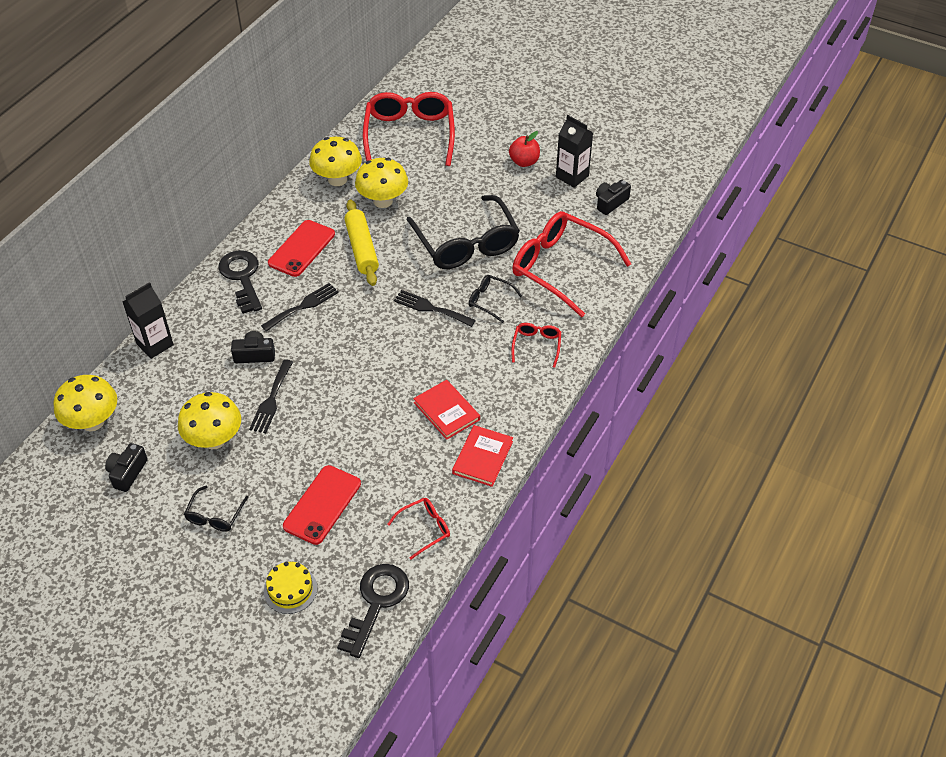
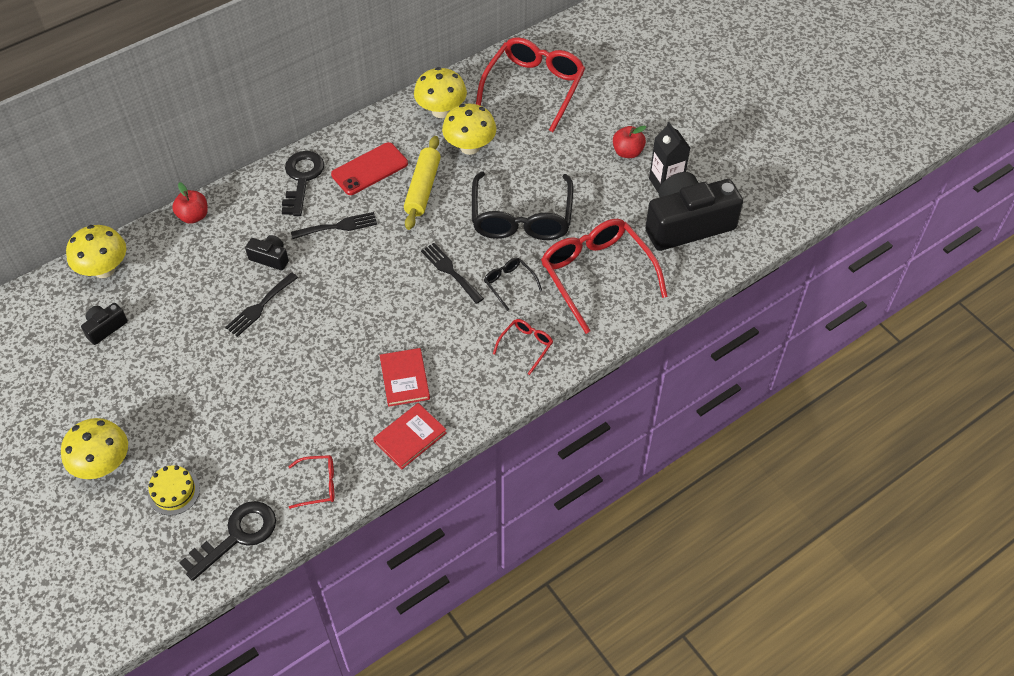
camera: 25 degrees right, 5 degrees up
(155, 344) = (193, 216): black carton -> red apple
(214, 440) = (191, 325): yellow mushroom -> yellow mushroom (103, 464)
(215, 516) = (152, 397): black glasses -> none
(322, 505) = (245, 424): red phone -> none
(610, 203) = (687, 224): black camera -> black camera, size x2.29

